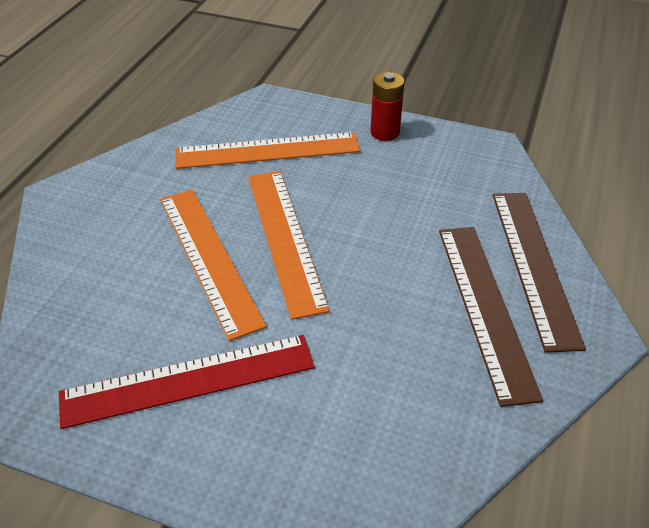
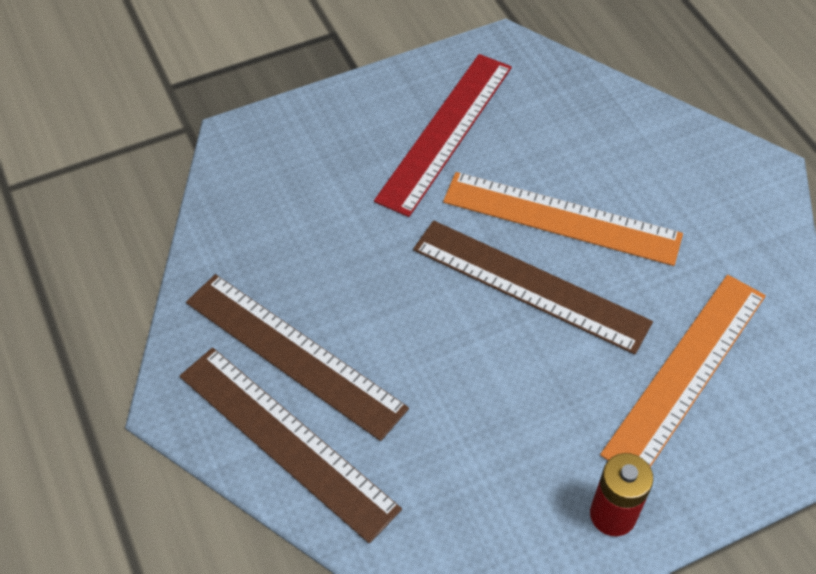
camera: 135 degrees right, 10 degrees up
(285, 238) = (529, 286): orange ruler -> brown ruler

